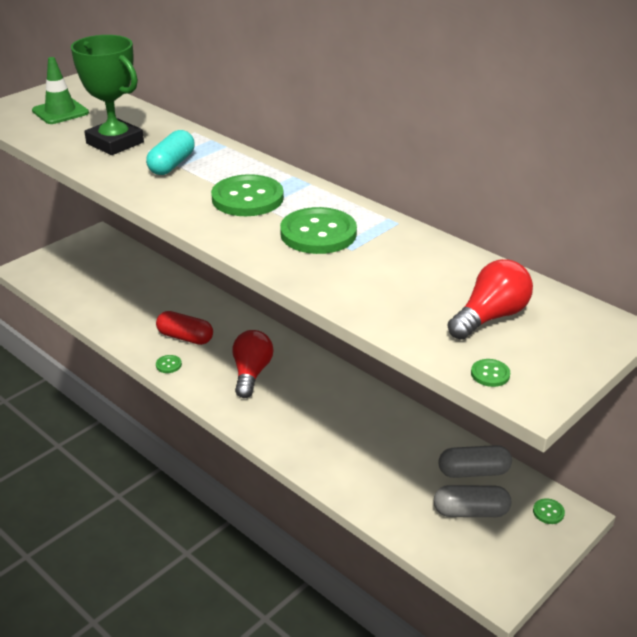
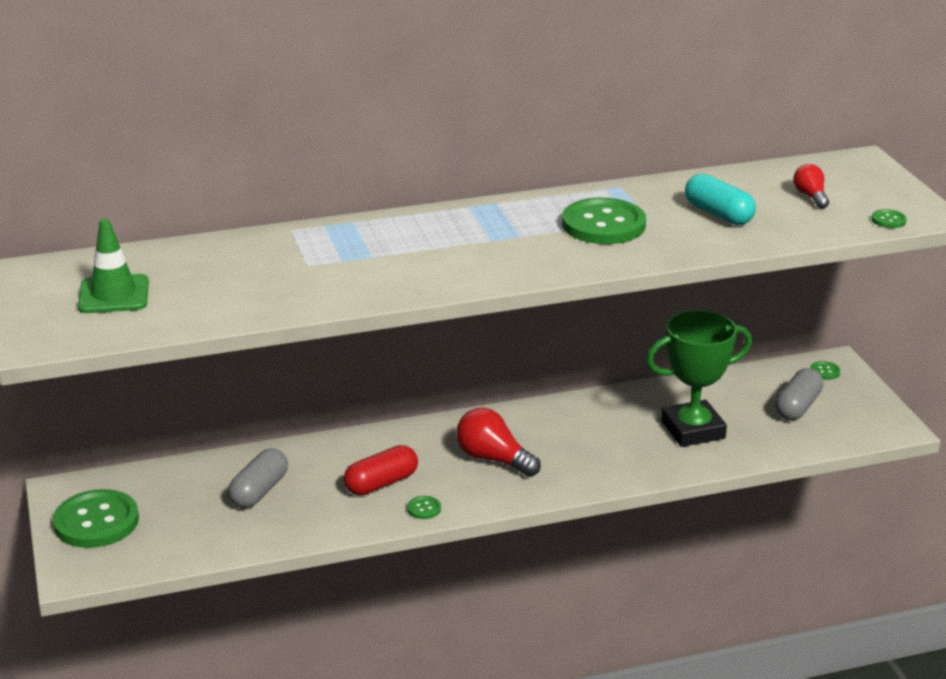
camera: 60 degrees left, 5 degrees down
(115, 143) = (260, 279): green trophy -> green trophy (693, 430)
(172, 164) = (363, 259): turquoise capsule -> turquoise capsule (718, 214)
(247, 198) = (493, 239): green button -> green button (96, 521)
(473, 472) = (749, 387): grey capsule -> grey capsule (259, 491)
(490, 317) = (810, 196): red light bulb -> red light bulb, size x0.58

